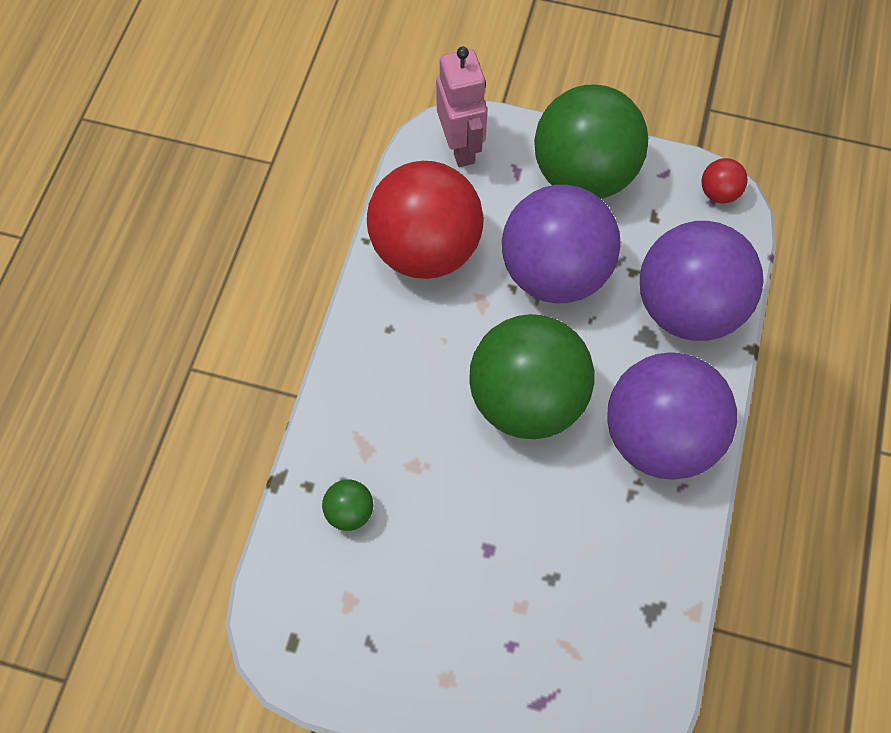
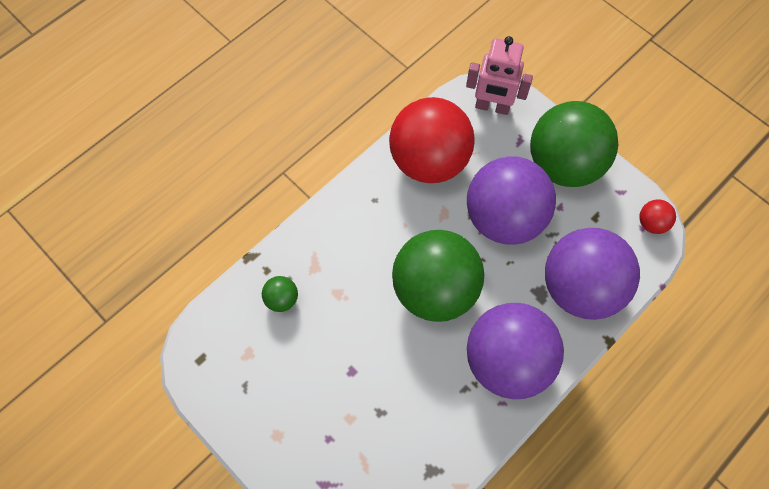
camera: 30 degrees right, 0 degrees up
(461, 147) = (492, 107): pink robot -> pink robot turned 90 degrees clockwise

